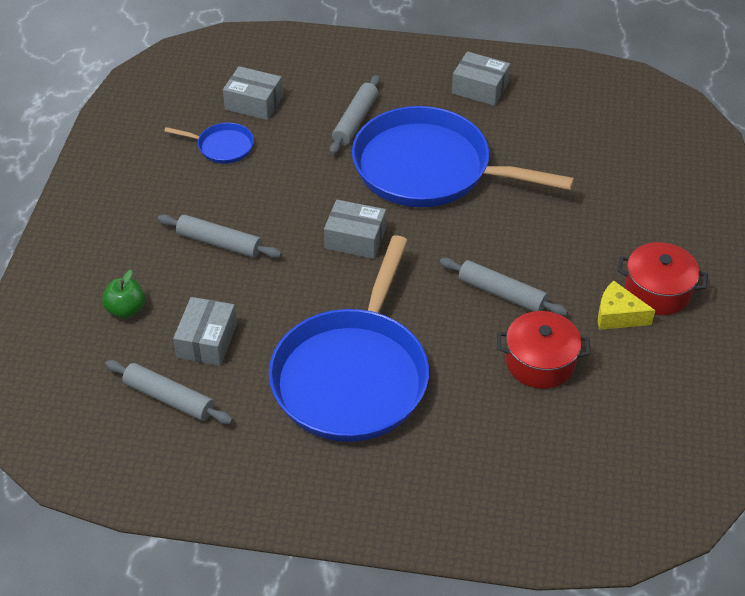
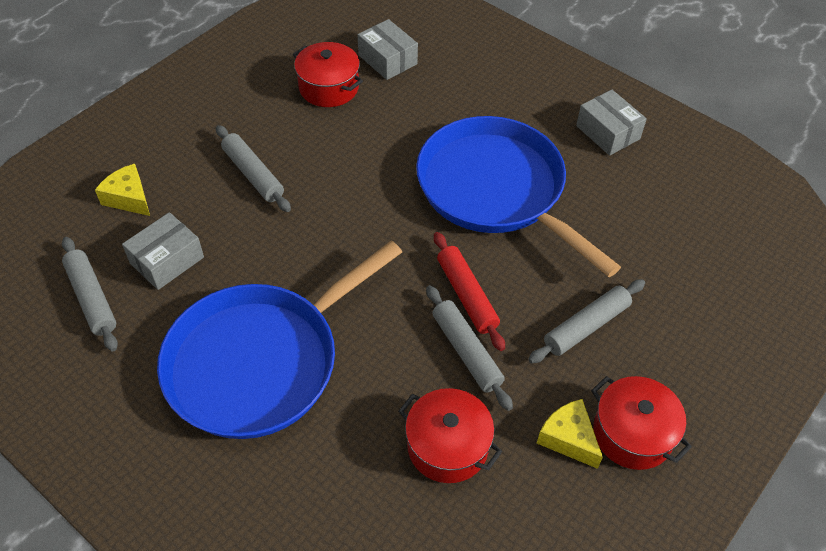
camera: 30 degrees right, 5 degrees up
(126, 310) = (128, 198): green apple -> yellow cheese
(222, 146) = (329, 87): blue pan -> red pot
(355, 121) = (464, 114): grey rolling pin -> grey rolling pin (586, 326)
(355, 239) = (372, 227): grey box -> none
(470, 255) = (467, 295): none -> red rolling pin

